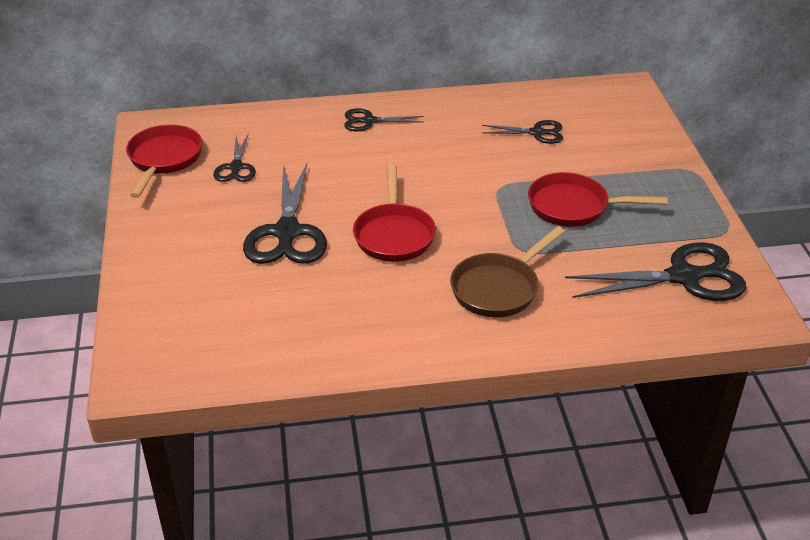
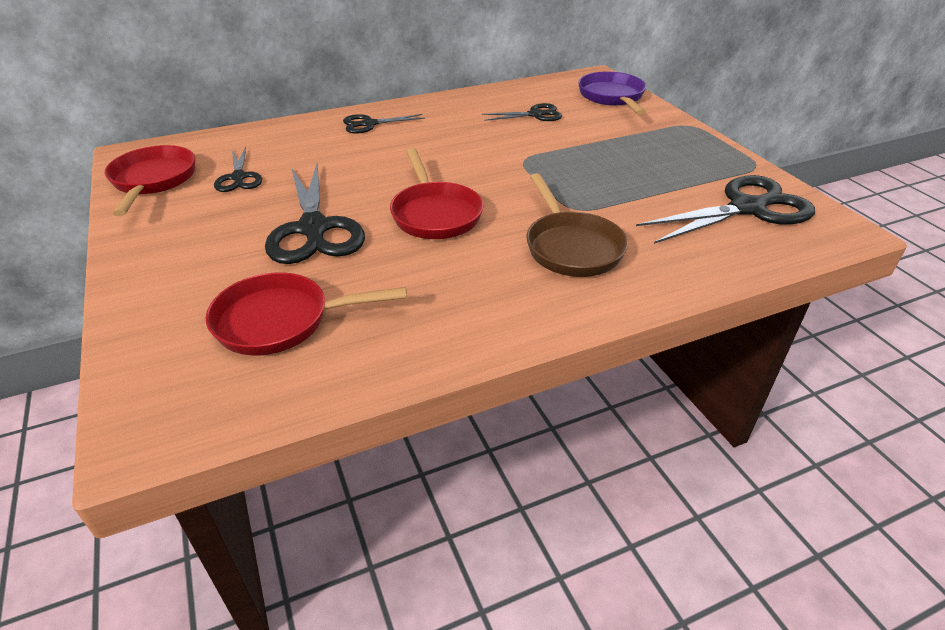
camera: 15 degrees left, 0 degrees up
(498, 288) = (571, 247): brown pan -> brown pan turned 45 degrees counterclockwise
(573, 207) = (604, 166): red pan -> red pan (280, 321)
(630, 120) = (612, 97): none -> purple pan

